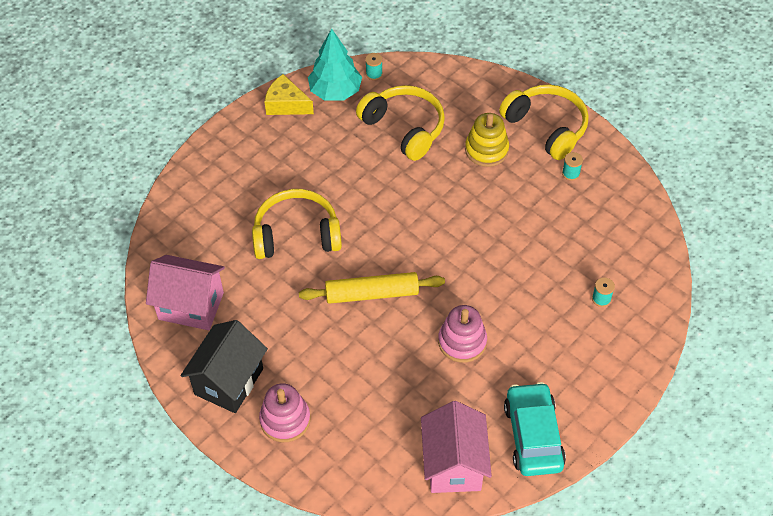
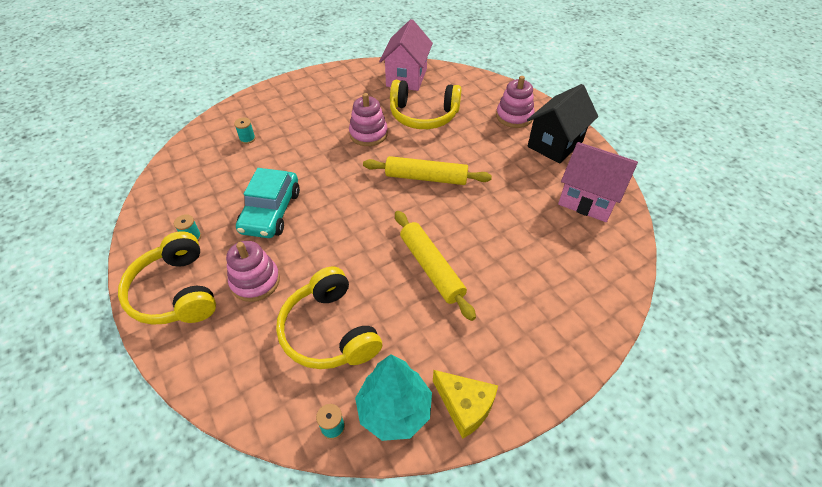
camera: 165 degrees left, 5 degrees down
(296, 234) = (482, 239): yellow headphones -> yellow headphones (423, 115)
(337, 196) = (431, 268): none -> yellow rolling pin
(486, 150) = (255, 281): yellow stacking toy -> pink stacking toy
(533, 435) = (349, 81): turquoise car -> turquoise car (271, 211)

